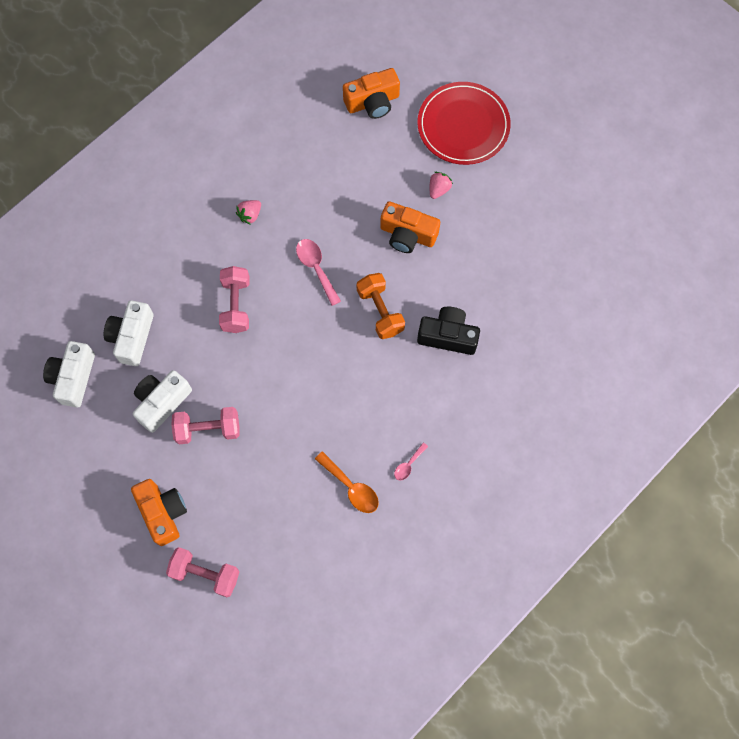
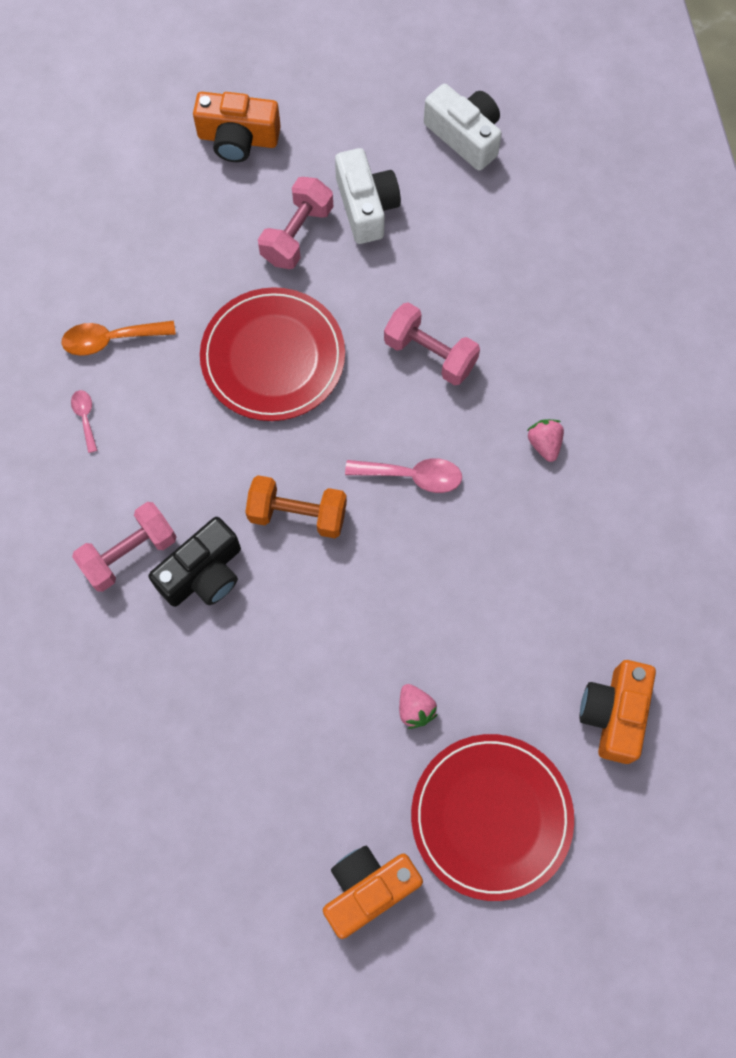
camera: 125 degrees right, 0 degrees up
(132, 337) = (471, 220): white camera -> none
(205, 574) = (139, 141): pink dumbbell -> pink dumbbell (129, 553)
(297, 388) = (273, 357): none -> red plate
(407, 235) = (378, 620): orange camera -> orange camera (368, 889)

